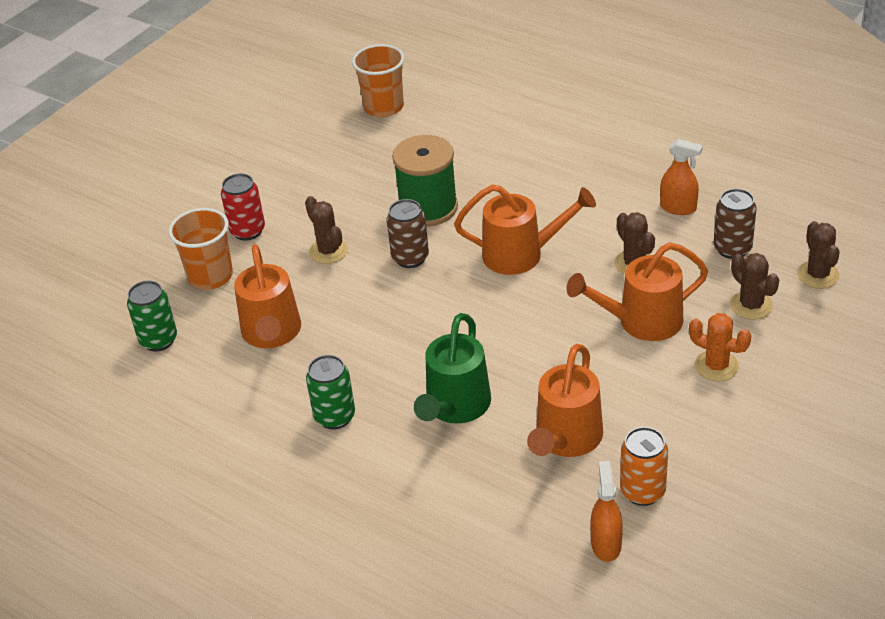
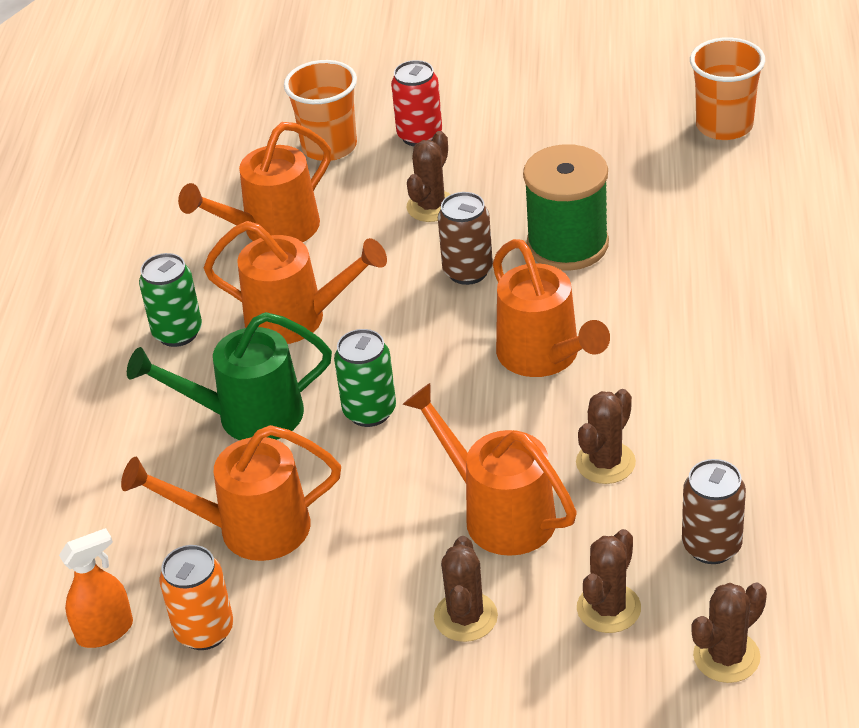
camera: 60 degrees right, 0 degrees up
(158, 340) = (212, 161): green can -> green can (369, 411)
(379, 351) = (297, 319): none -> orange watering can
(678, 208) = (753, 459): orange spray bottle -> none
(716, 366) = (465, 617): orange cactus -> brown cactus

